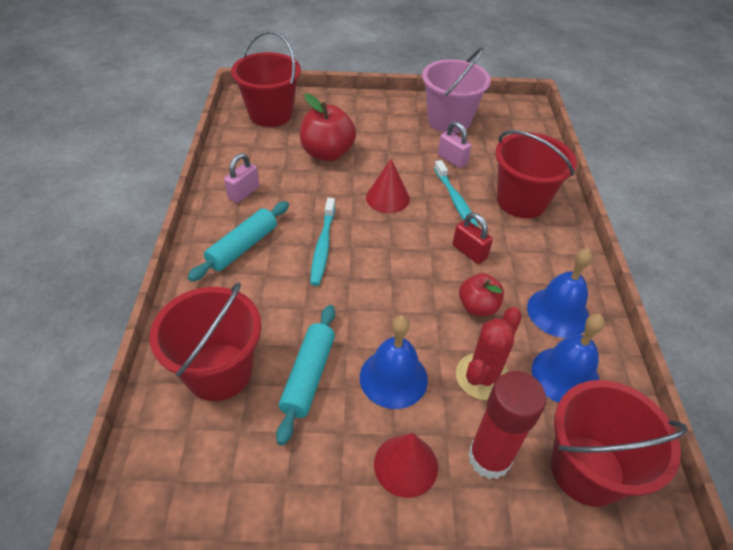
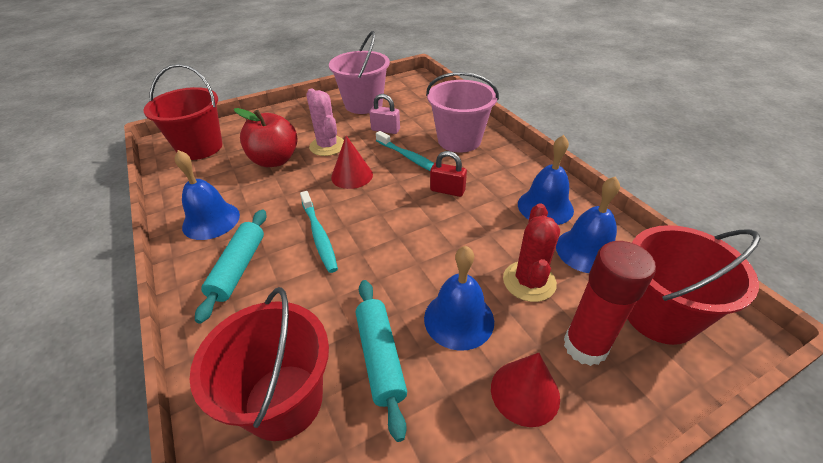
camera: 25 degrees left, 5 degrees down
(244, 193) = (211, 220): pink padlock -> blue bell
(384, 156) = (327, 146): none -> pink cactus
(477, 307) = (484, 229): red apple -> none
(521, 201) = (459, 140): red bucket -> pink bucket

